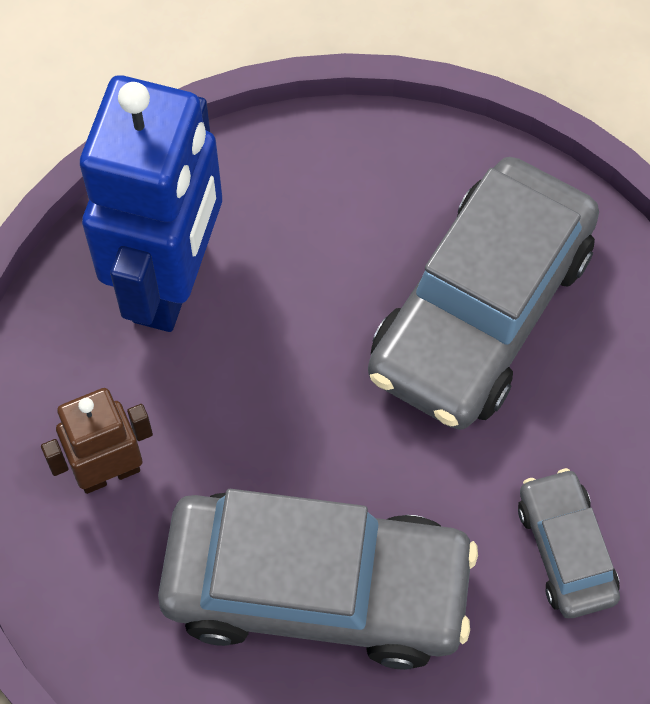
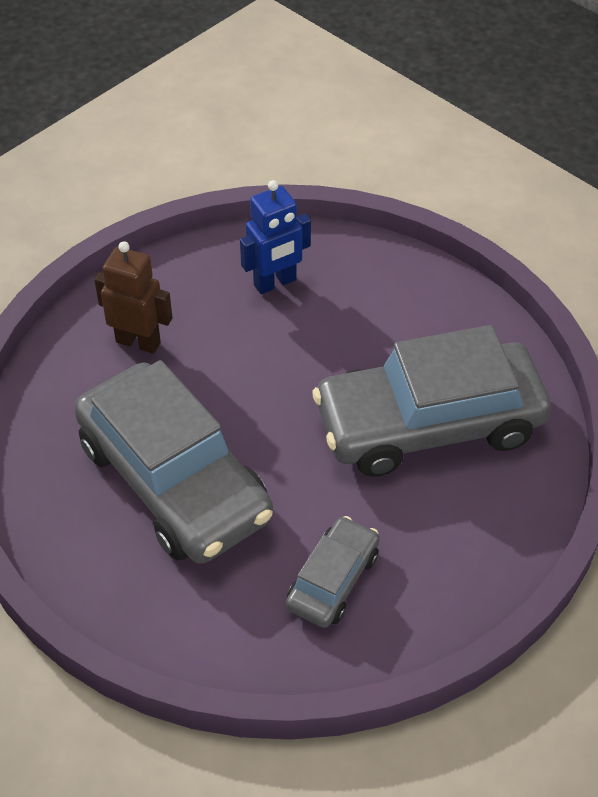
camera: 45 degrees right, 15 degrees down
(170, 280) = (275, 283): blue robot -> blue robot, size x0.51

